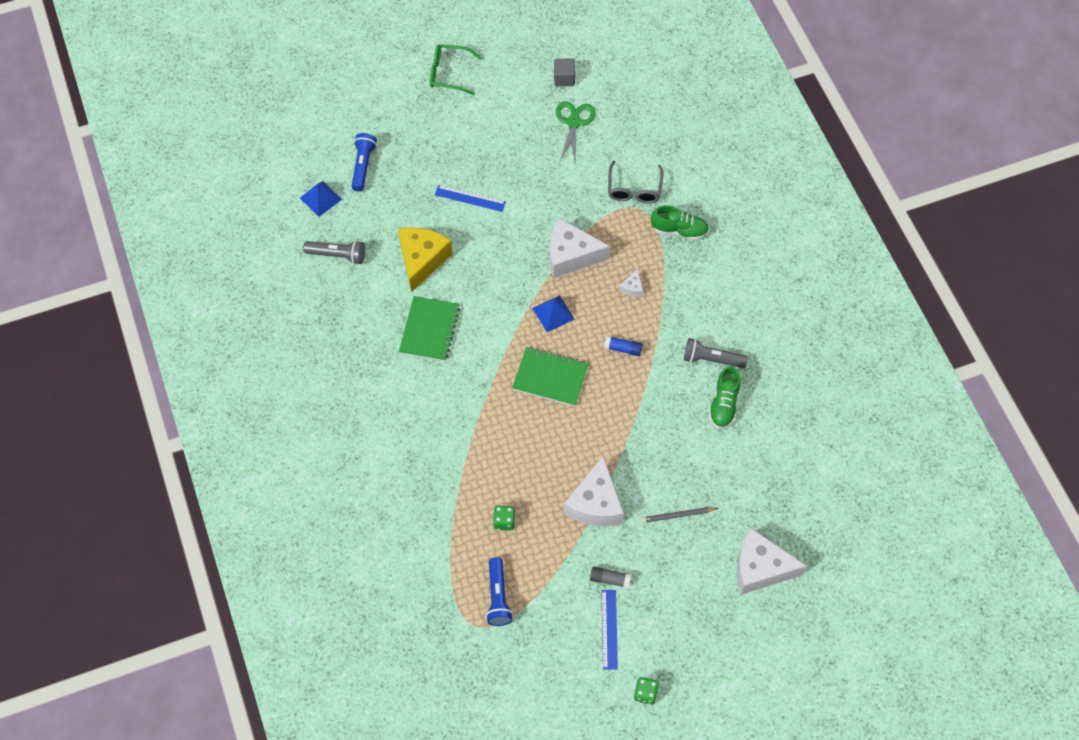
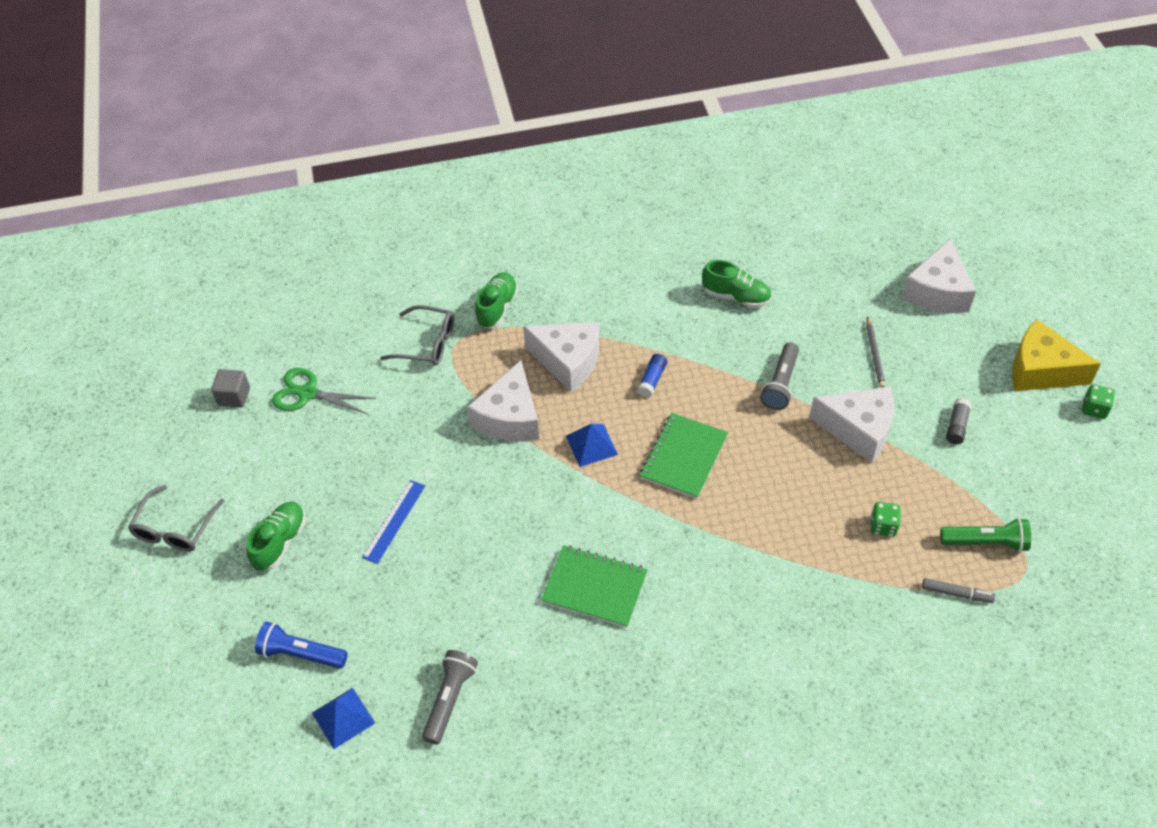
camera: 80 degrees left, 10 degrees down
(422, 260) = (481, 588): yellow cheese -> yellow cheese (1040, 370)
(445, 135) = (280, 542): none -> green shoe
(449, 73) = (175, 528): green glasses -> grey glasses
(449, 573) = (956, 594): none -> grey marker
(498, 597) = (985, 542): blue flashlight -> green flashlight
(609, 629) = (1019, 434): blue ruler -> none
(632, 288) = (568, 361): white cheese -> white cheese, size x2.35
(711, 359) = (677, 300): grey flashlight -> grey flashlight (780, 384)

